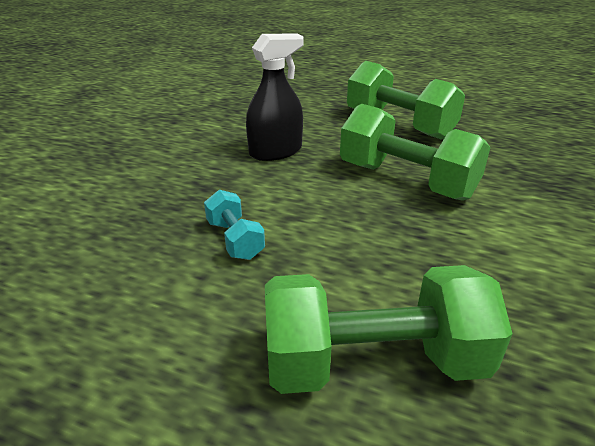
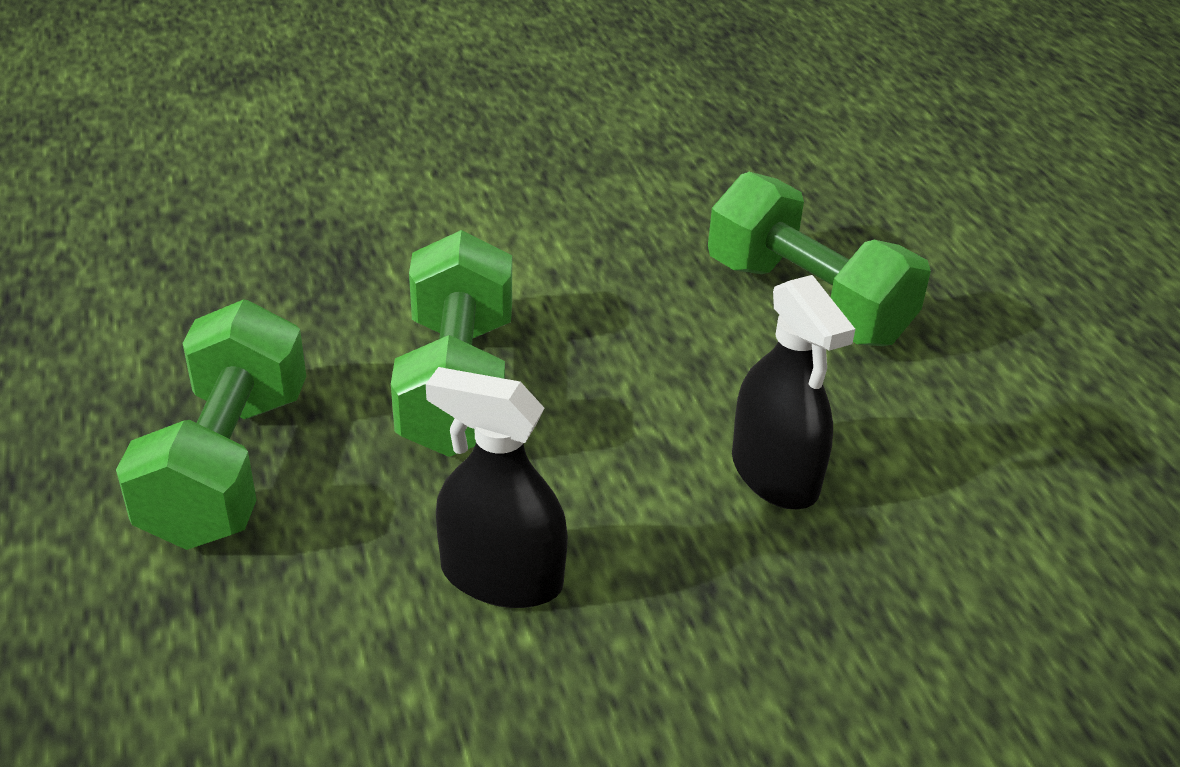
camera: 130 degrees left, 5 degrees up
(235, 239) = (775, 473): turquoise dumbbell -> black spray bottle

